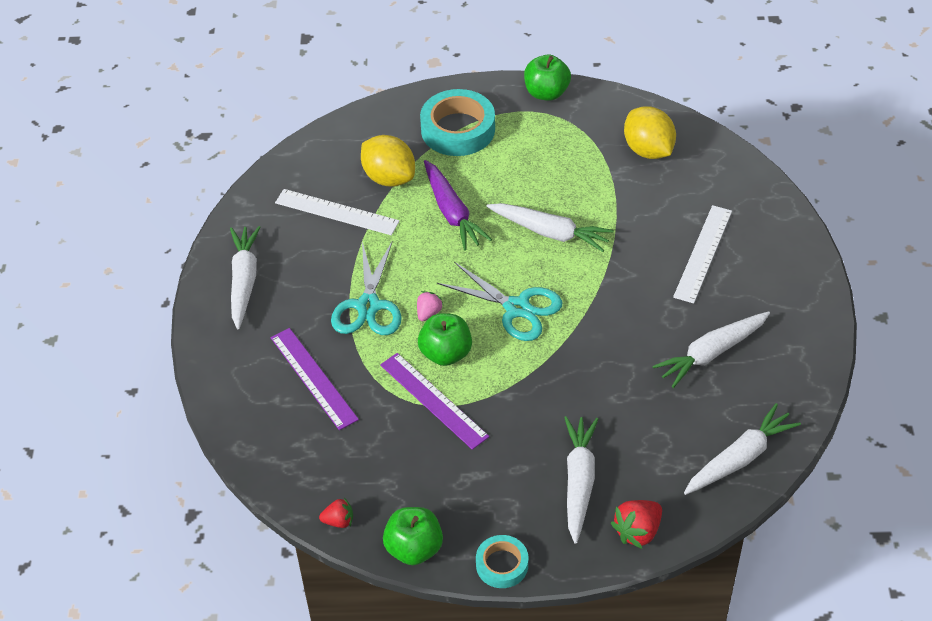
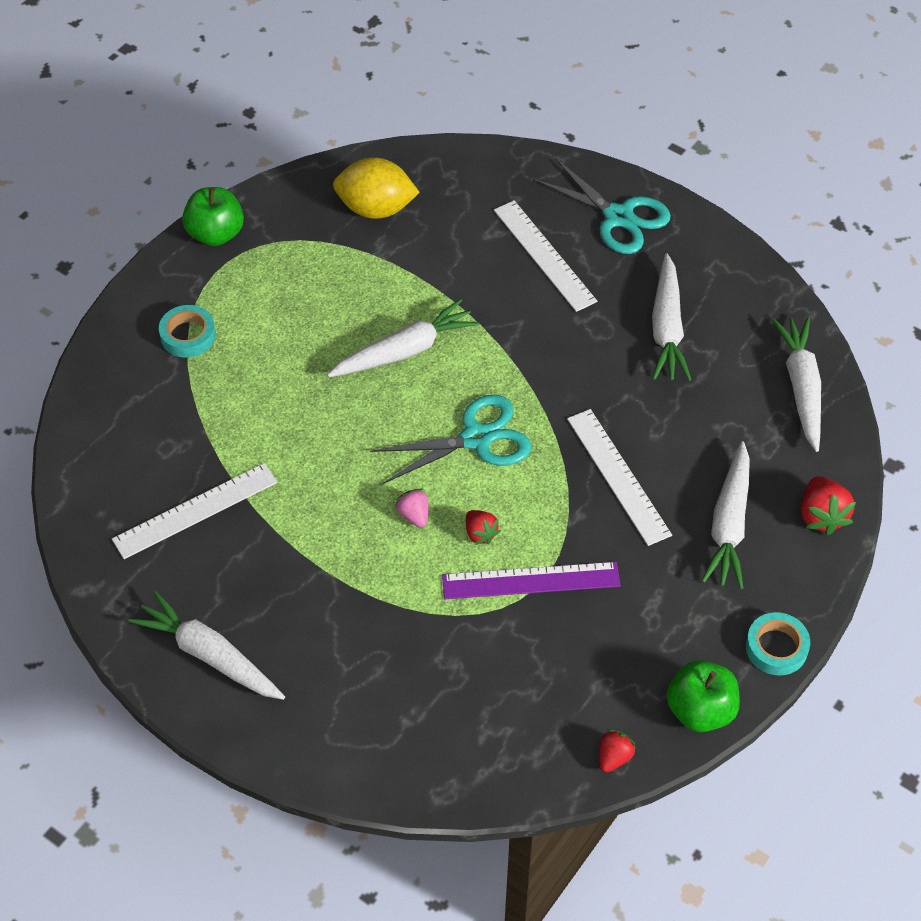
camera: 55 degrees left, 5 degrees up
(314, 378) = (407, 669): purple ruler -> none
(368, 306) = (355, 562): turquoise scissors -> turquoise scissors (618, 217)
(389, 178) = (194, 435): yellow lemon -> none
(446, 353) = (480, 533): green apple -> red strawberry
(452, 212) = (298, 412): purple carrot -> none
(458, 129) = (188, 335): turquoise tape -> turquoise tape, size x0.56
(559, 398) = (618, 476): none -> white ruler
(579, 481) = (729, 524): white carrot -> white carrot turned 120 degrees counterclockwise

